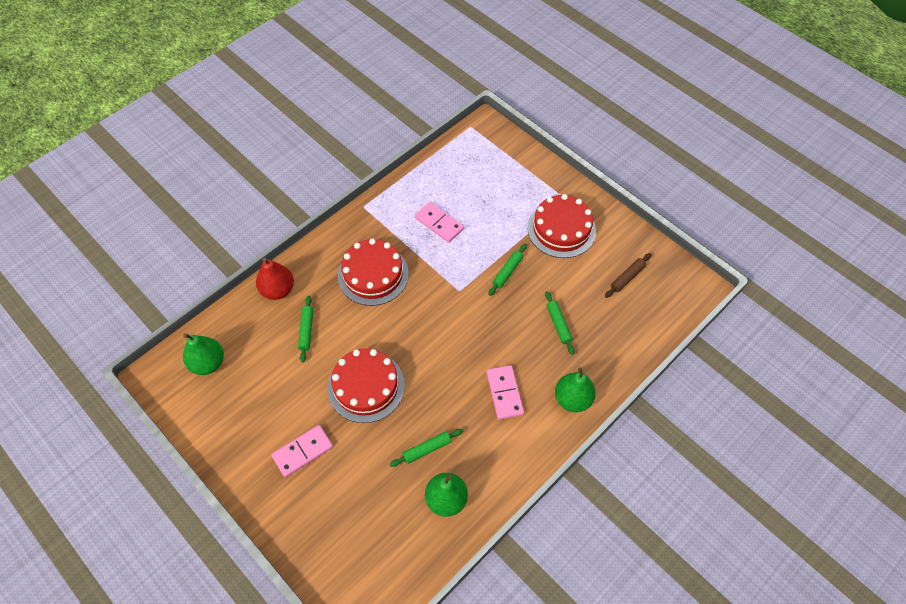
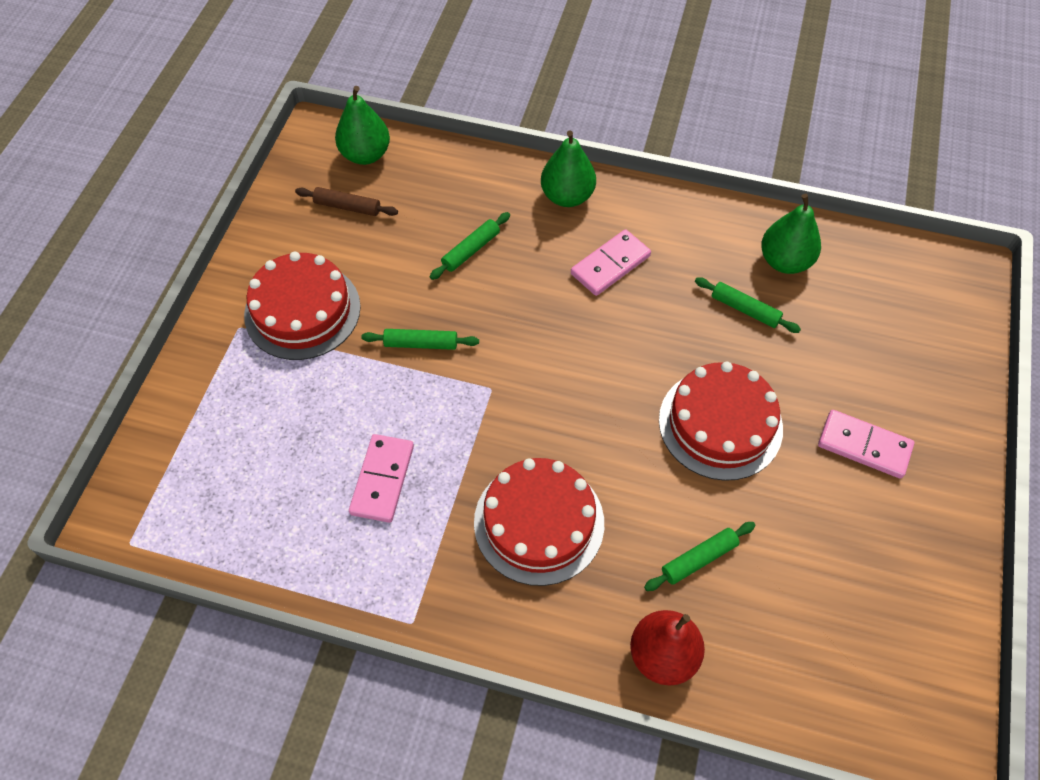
camera: 120 degrees left, 0 degrees up
(208, 363) = (857, 673): green pear -> green pear (365, 155)

